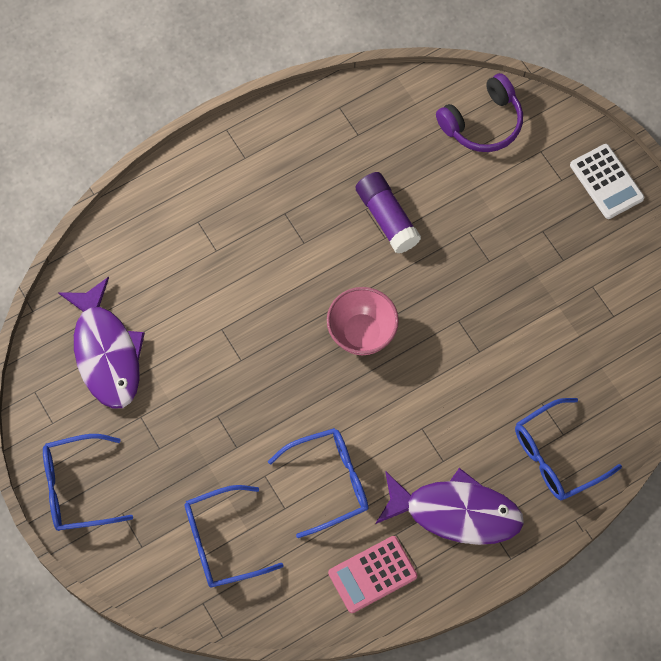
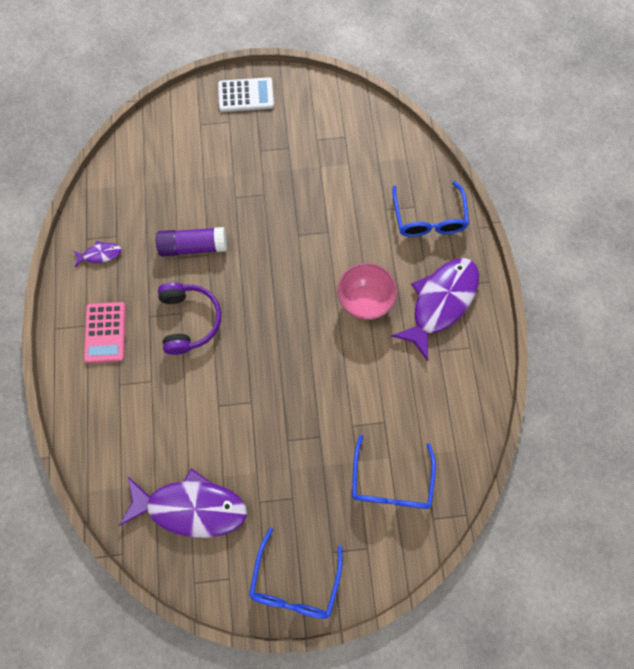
camera: 65 degrees left, 5 degrees up
(329, 130) = (100, 254): none -> purple fish
(329, 482) = (379, 380): blue glasses -> none
(362, 333) = (274, 305): pink bowl -> pink bowl (364, 301)
(372, 574) = (462, 381): pink calculator -> pink calculator (105, 332)
(483, 123) = (157, 150): purple headphones -> purple headphones (189, 320)

